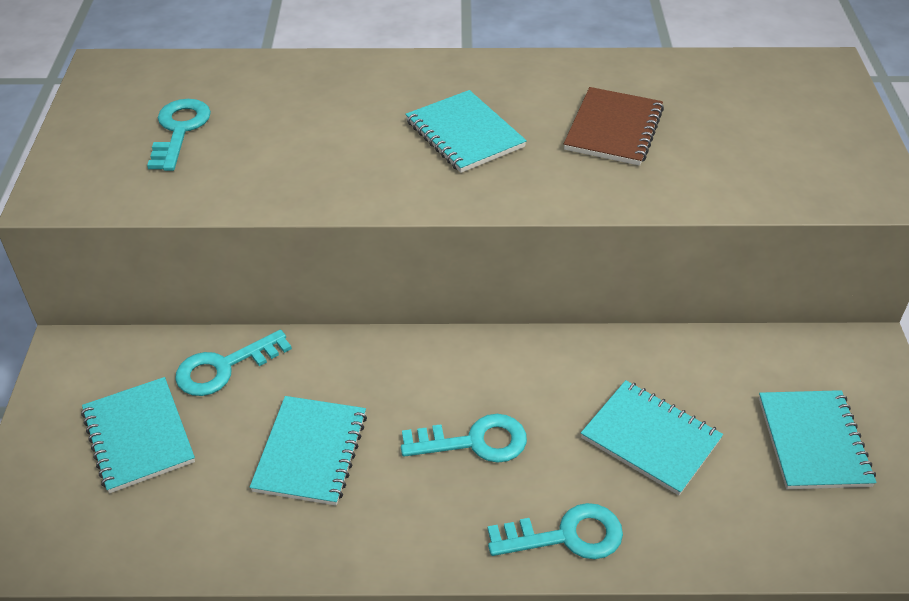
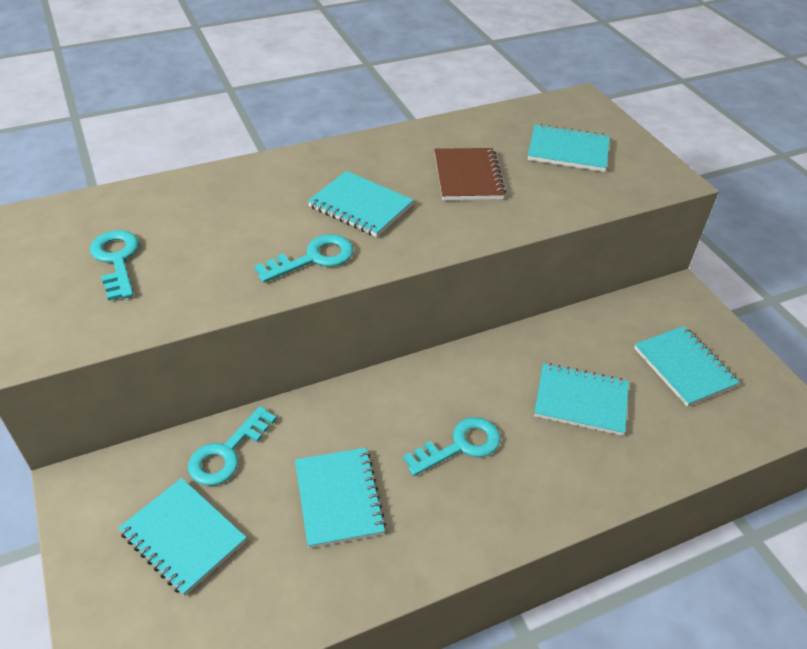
camera: 25 degrees left, 0 degrees up
(566, 536) = (565, 493): turquoise key -> turquoise key (313, 258)
(764, 126) = (568, 151): none -> turquoise notebook

